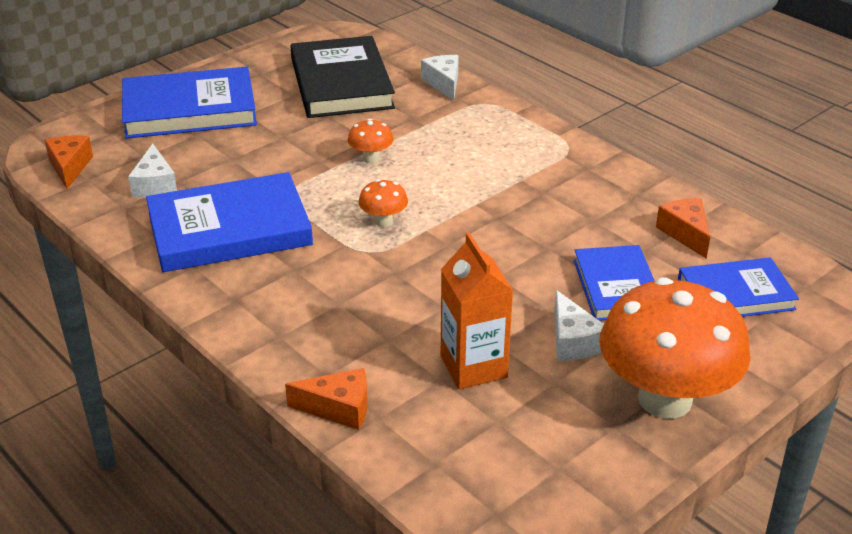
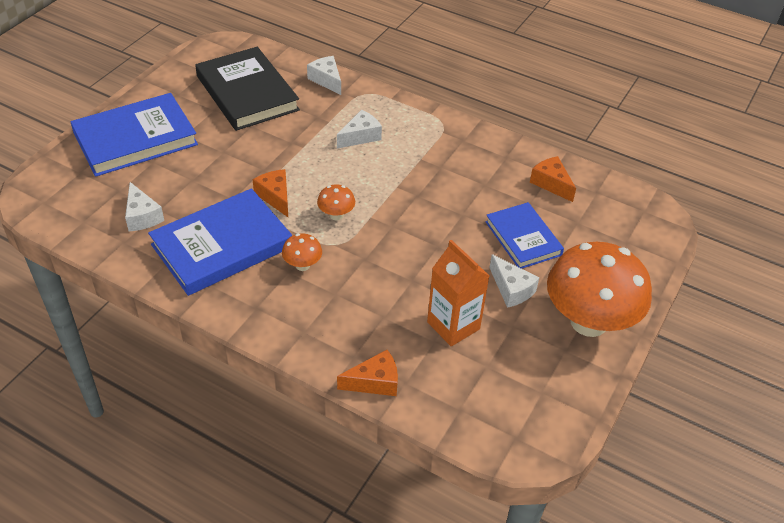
camera: 20 degrees left, 10 degrees up
(69, 167) = (62, 213): orange cheese -> orange cheese (275, 197)
(371, 158) = (302, 160): orange mushroom -> orange mushroom (302, 265)
(456, 145) = (360, 136): none -> white cheese
(735, 294) = (602, 227): blue book -> none

